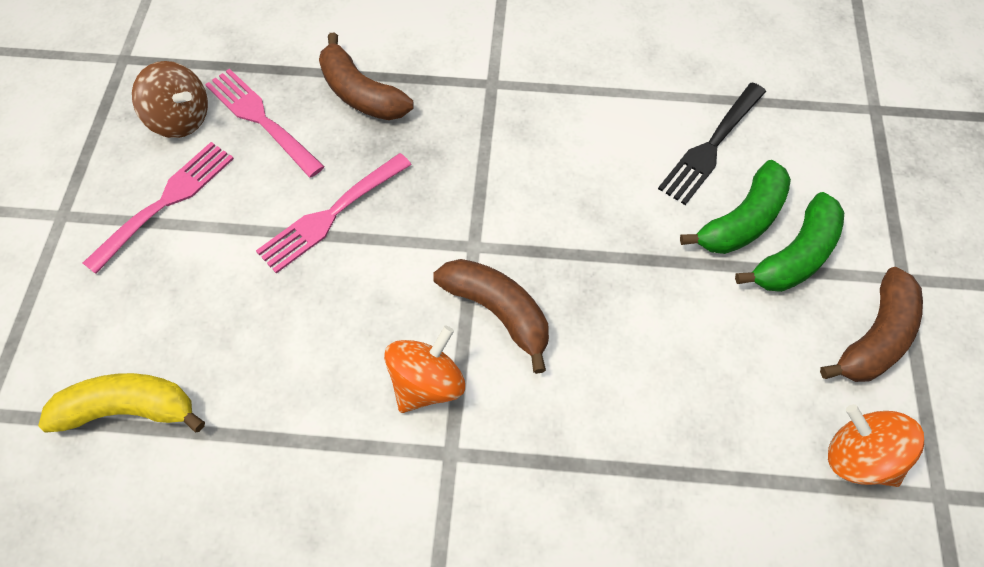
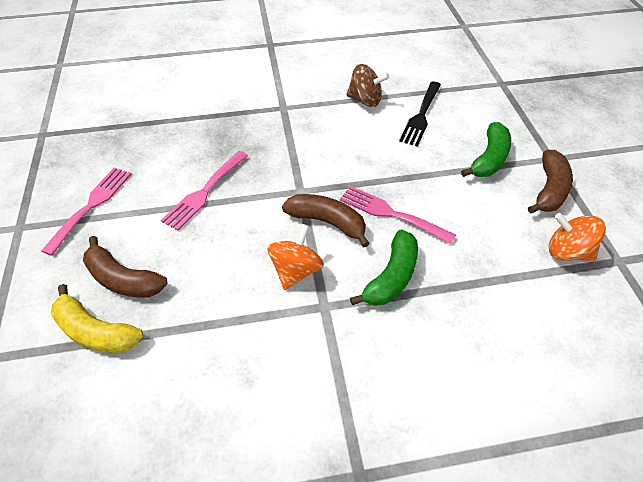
camera: 15 degrees left, 10 degrees down
(128, 410) = (96, 331): yellow banana -> yellow banana turned 135 degrees counterclockwise
(180, 119) = (90, 159): brown spinning top -> brown spinning top (365, 100)
(260, 119) = (143, 150): pink fork -> pink fork (391, 214)
(361, 94) = (204, 126): brown banana -> brown banana (123, 279)
(742, 220) = (453, 148): green banana -> green banana (391, 276)

